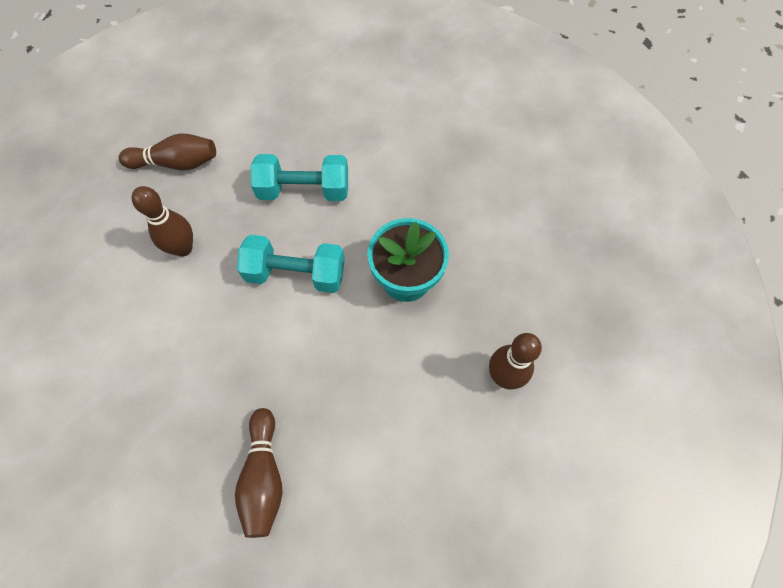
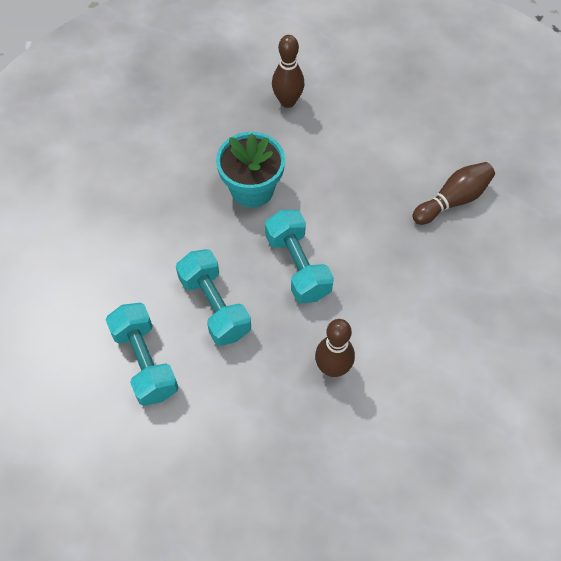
camera: 120 degrees left, 5 degrees down
(176, 163) = (252, 439): brown bowling pin -> none
(291, 123) = (145, 362): none -> turquoise dumbbell

